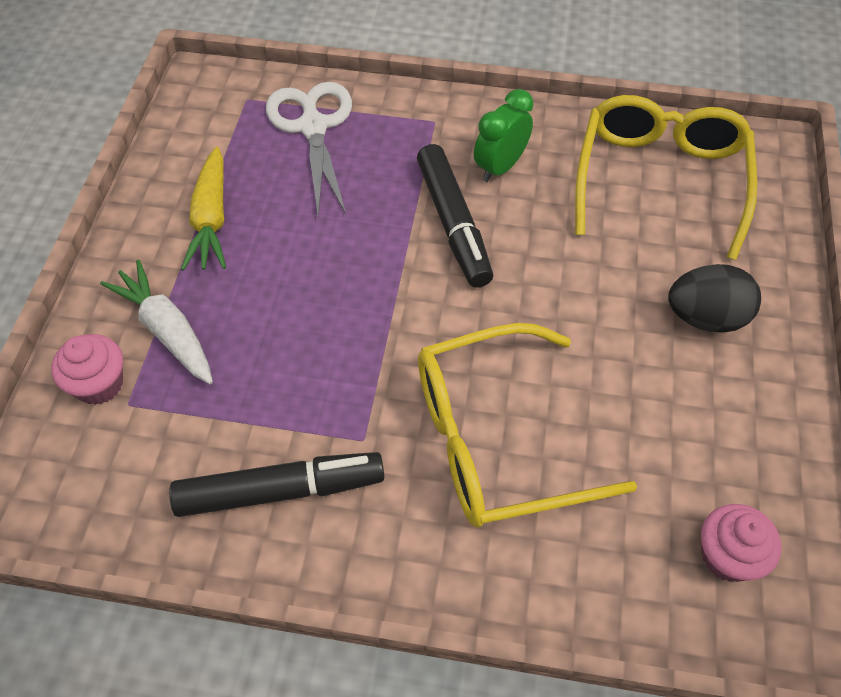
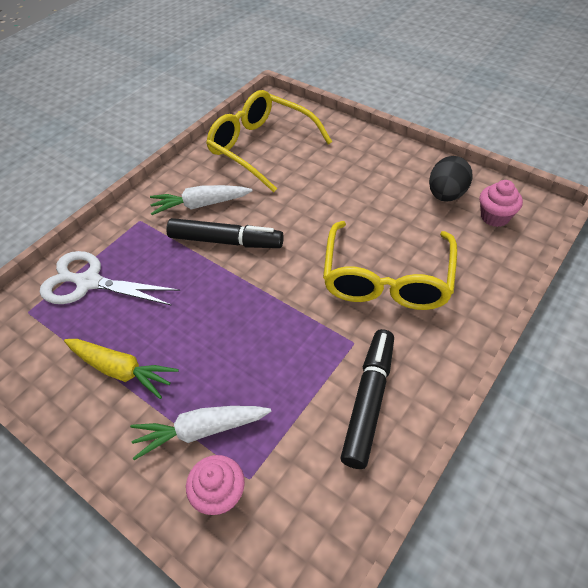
camera: 60 degrees left, 5 degrees down
(500, 167) = (200, 205): green clock -> white carrot
(705, 318) = (358, 167): black egg -> black egg (446, 195)

